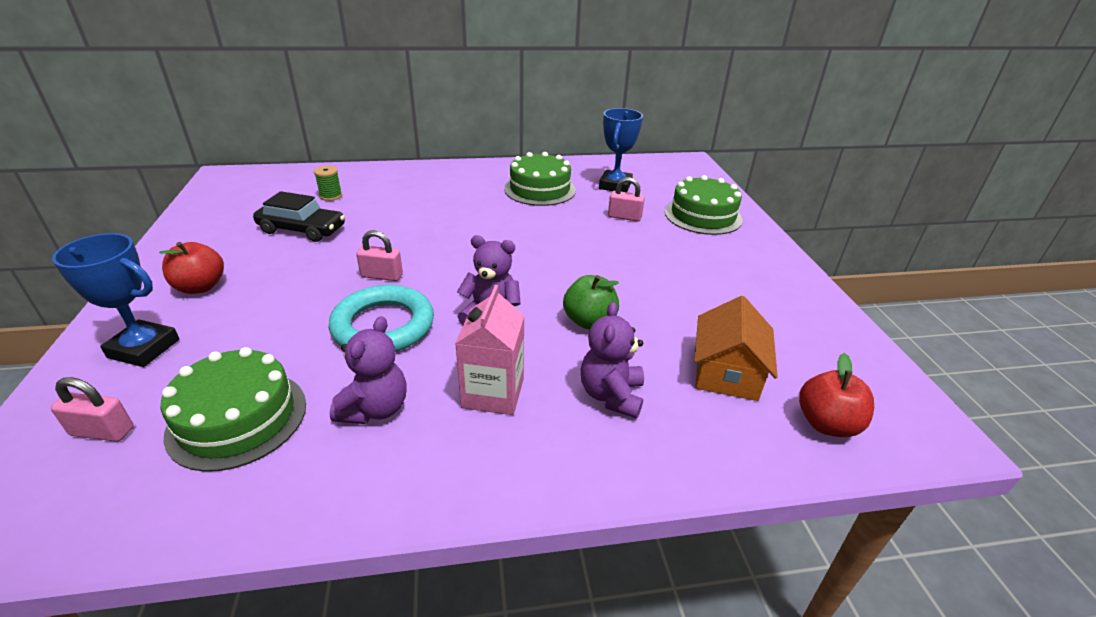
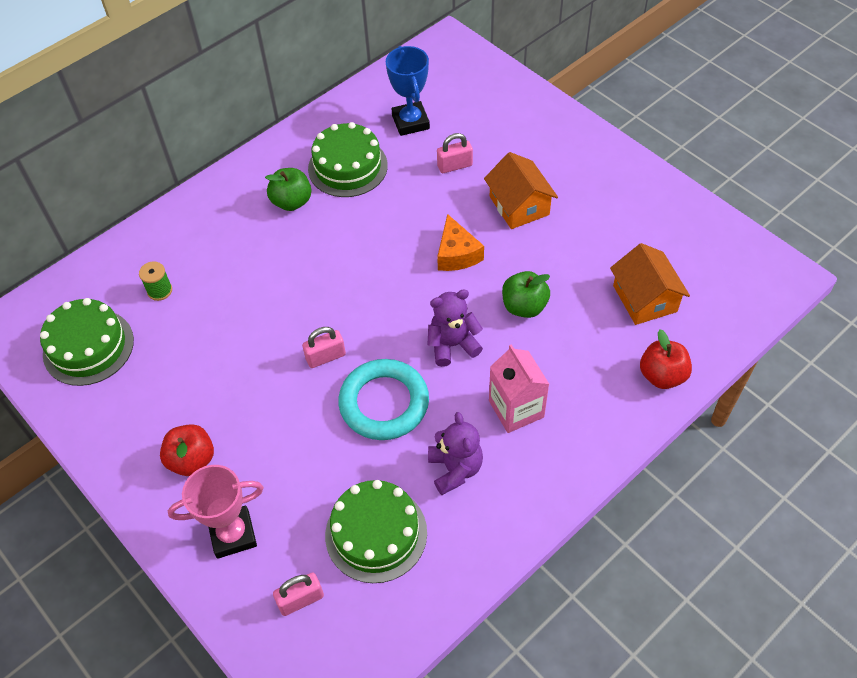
camera: 30 degrees left, 20 degrees up
(144, 348) = (233, 534): blue trophy -> pink trophy
(302, 229) = (191, 348): black car -> none
(477, 190) = (292, 202): none -> green apple
(567, 263) = (456, 254): none -> orange cheese
(611, 395) = (589, 363): purple teddy bear -> none
(656, 257) = (519, 205): none -> orange house
(703, 216) = (517, 126): green cake -> green cake (88, 347)
(826, 424) = (724, 305): red apple -> red apple (662, 375)

